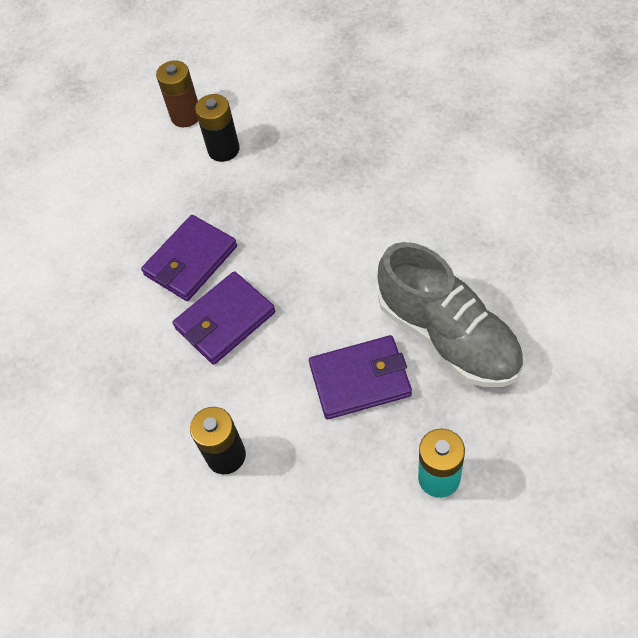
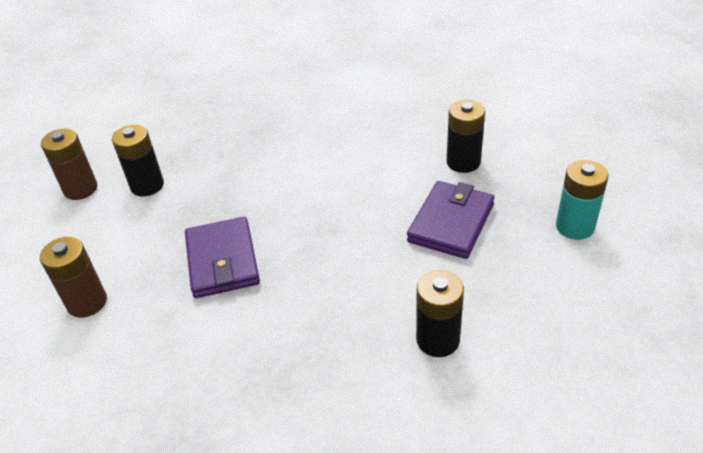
camera: 55 degrees left, 15 degrees down
(94, 219) = (87, 302): none -> brown battery
(225, 320) = (307, 270): purple wallet -> none
(448, 336) = (463, 162): grey shoe -> black battery

